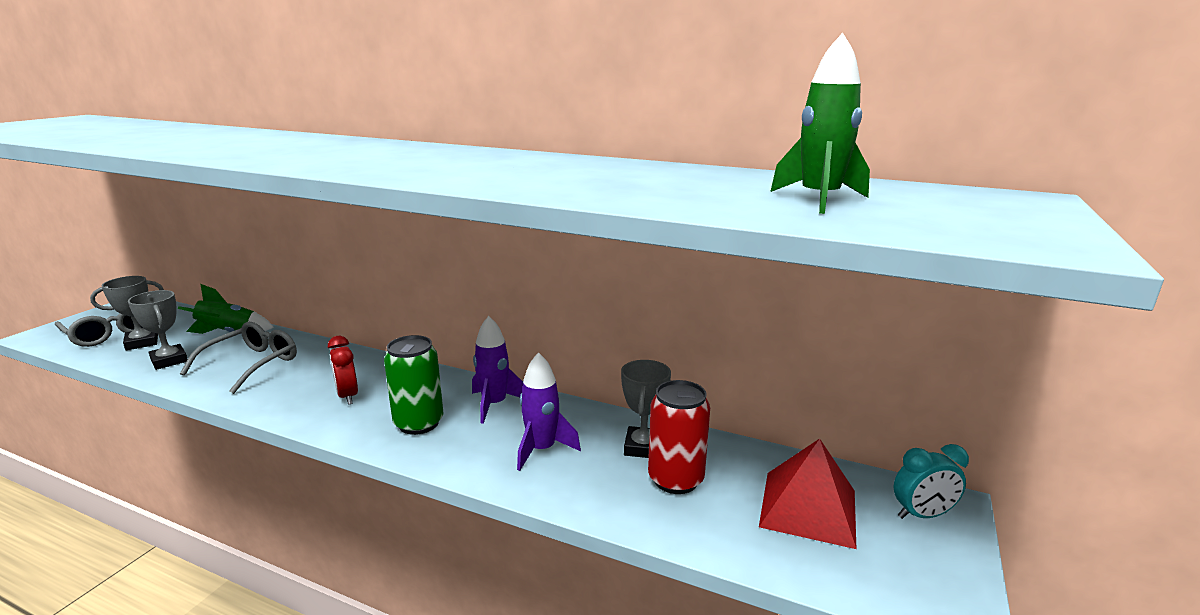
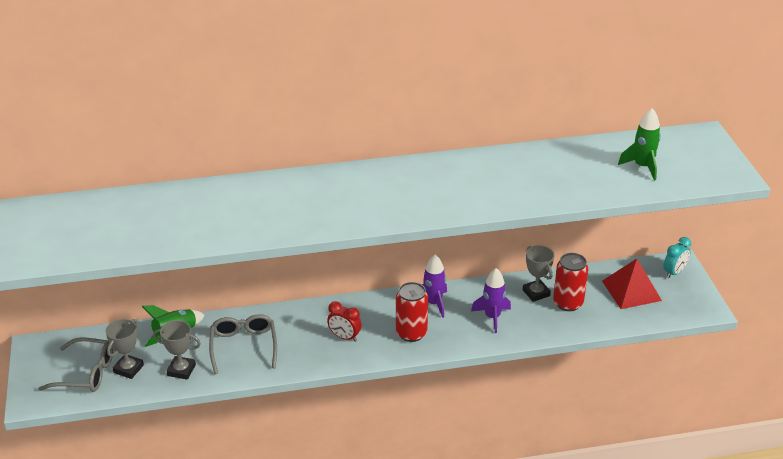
camera: 35 degrees left, 15 degrees up
(419, 423) = (411, 333): green can -> red can

